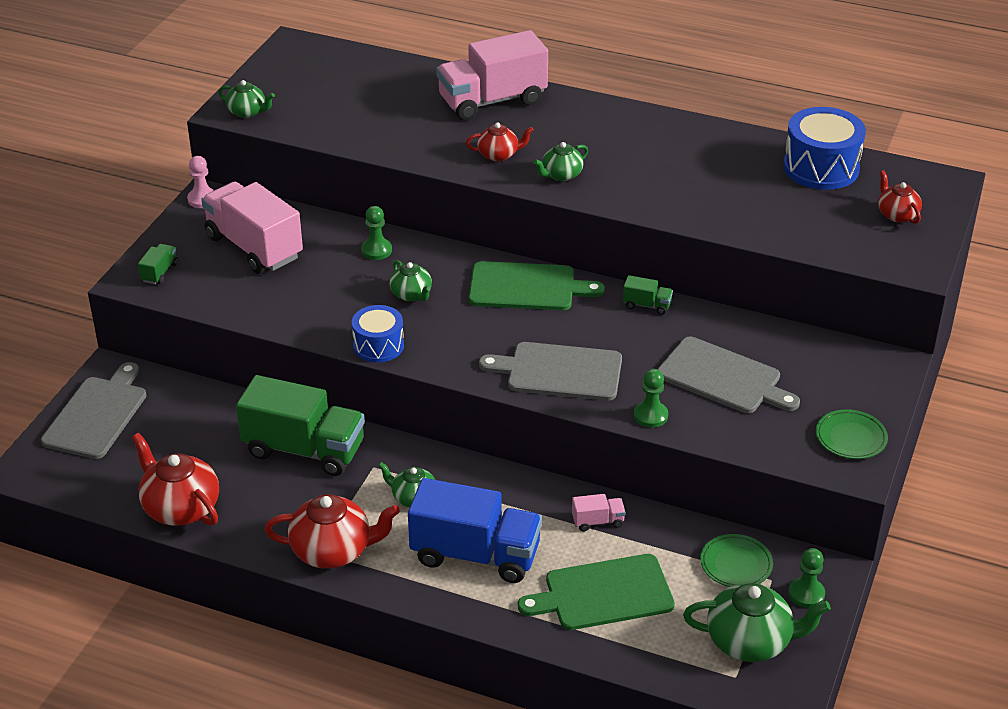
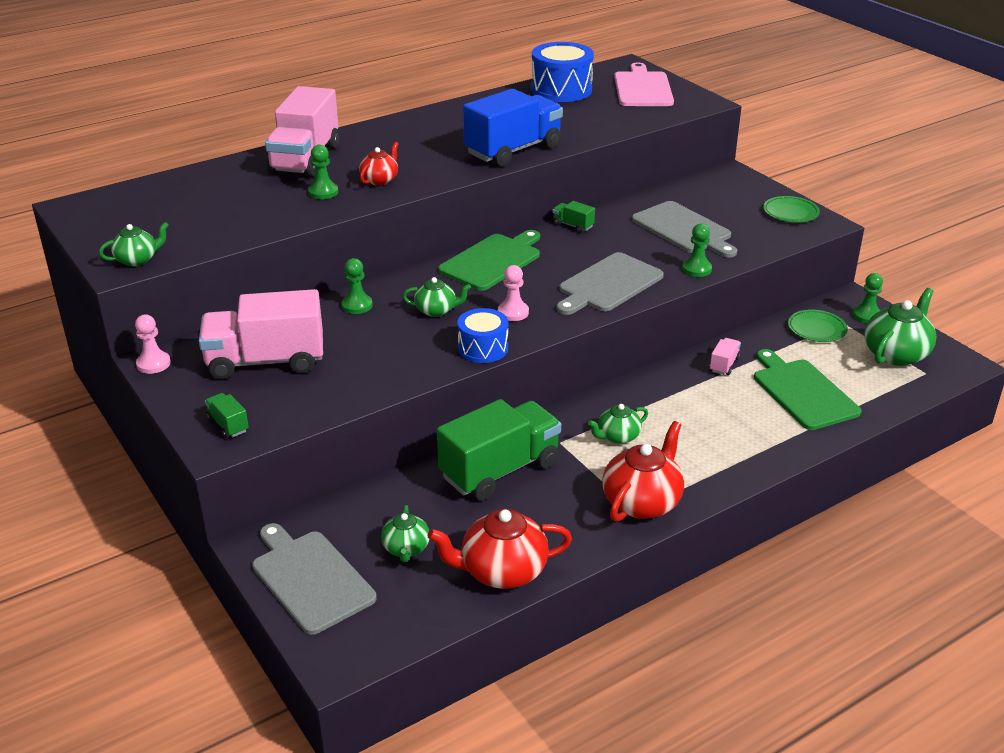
camera: 55 degrees left, 5 degrees down
(444, 138) = (323, 192): none -> green pawn
(452, 337) = (513, 312): none -> pink pawn
(475, 554) = (711, 432): blue truck -> blue truck (513, 150)
(561, 175) = (442, 167): green teapot -> green teapot (406, 549)
(604, 594) = (802, 392): green cutting board -> green cutting board turned 135 degrees clockwise
(647, 305) = (573, 225): green truck -> green truck turned 105 degrees counterclockwise
(723, 377) = (684, 229): grey cutting board -> grey cutting board turned 75 degrees clockwise
(897, 214) = (642, 88): red teapot -> pink cutting board

